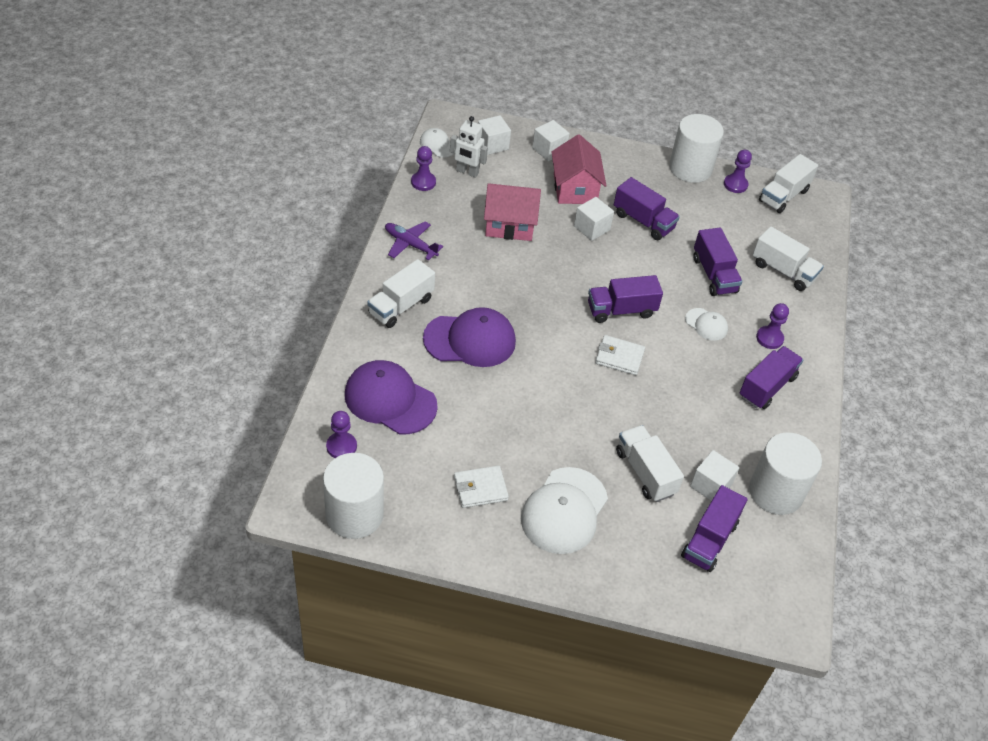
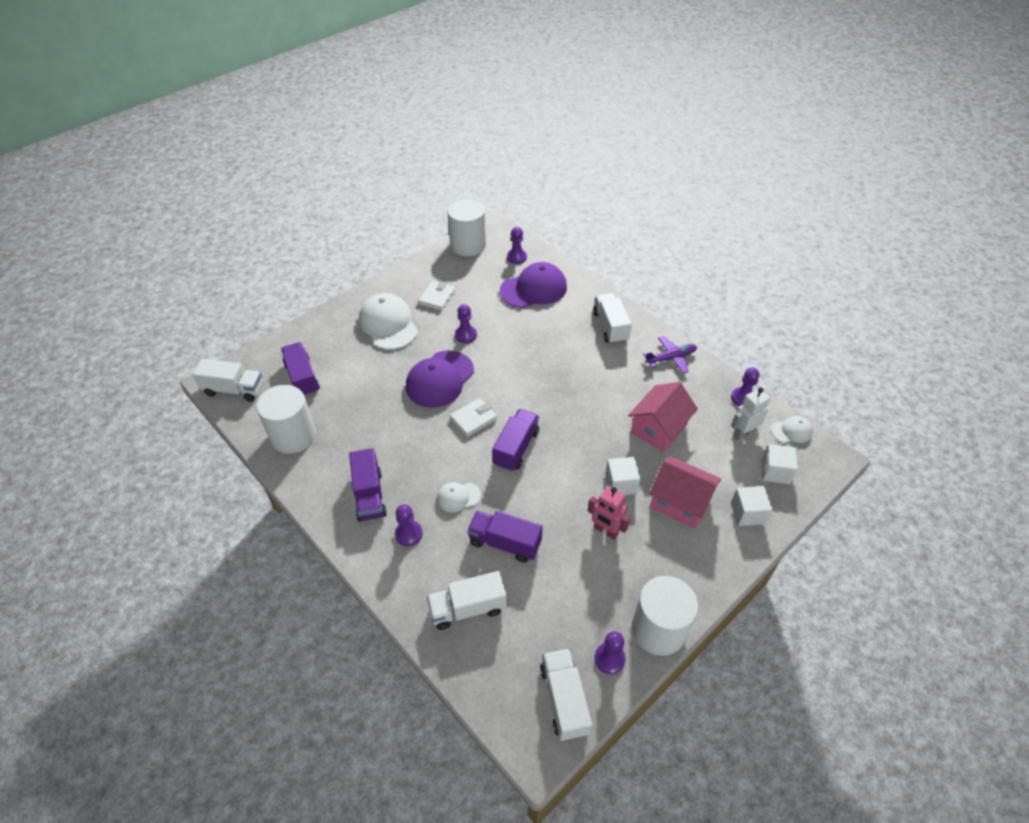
camera: 130 degrees right, 0 degrees up
(470, 340) = (553, 346): purple cap -> purple cap (439, 379)
(517, 425) = (465, 335): none -> purple pawn
(643, 221) = (605, 531): purple truck -> pink robot
(645, 472) = (375, 376): white truck -> white truck (234, 390)
(711, 485) = (333, 404): white cube -> none

